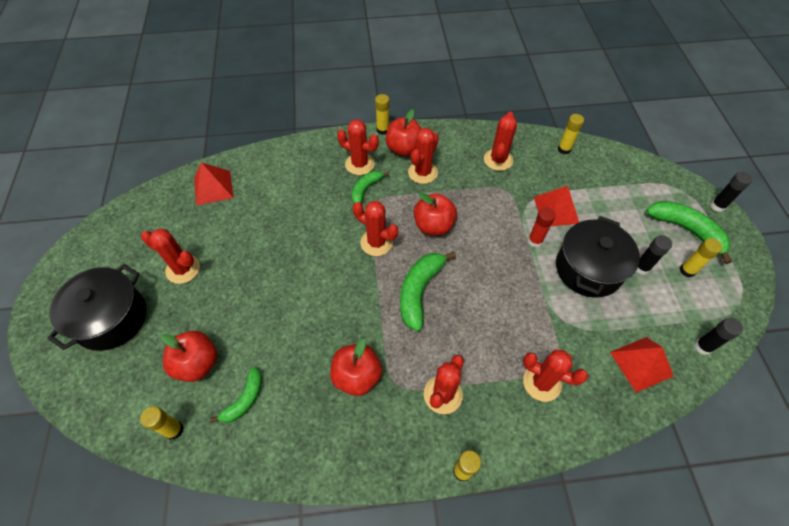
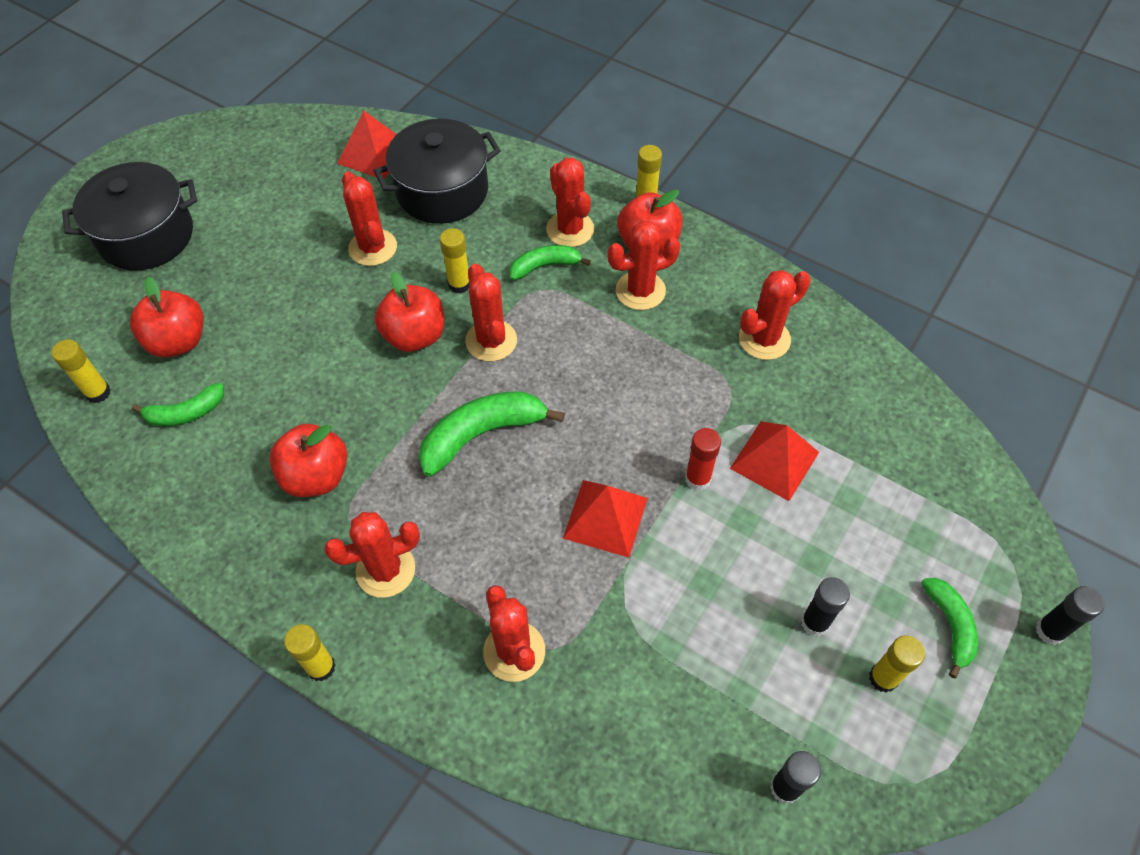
camera: 40 degrees right, 0 degrees up
(183, 269) = (257, 229): red cactus -> red cactus (373, 248)
(433, 225) = (583, 367): red apple -> red apple (415, 336)
(564, 149) = (883, 386): yellow glue stick -> yellow glue stick (459, 284)
(588, 269) = (733, 567): black pot -> black pot (442, 191)
(641, 363) = (669, 735): red pyramid -> red pyramid (605, 517)
(686, 230) = (950, 625): green banana -> green banana, size x0.60

